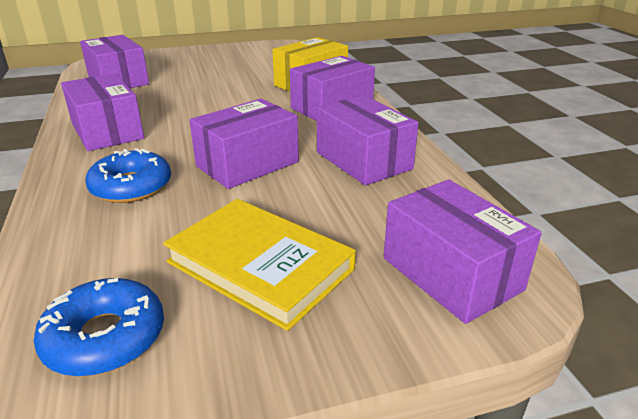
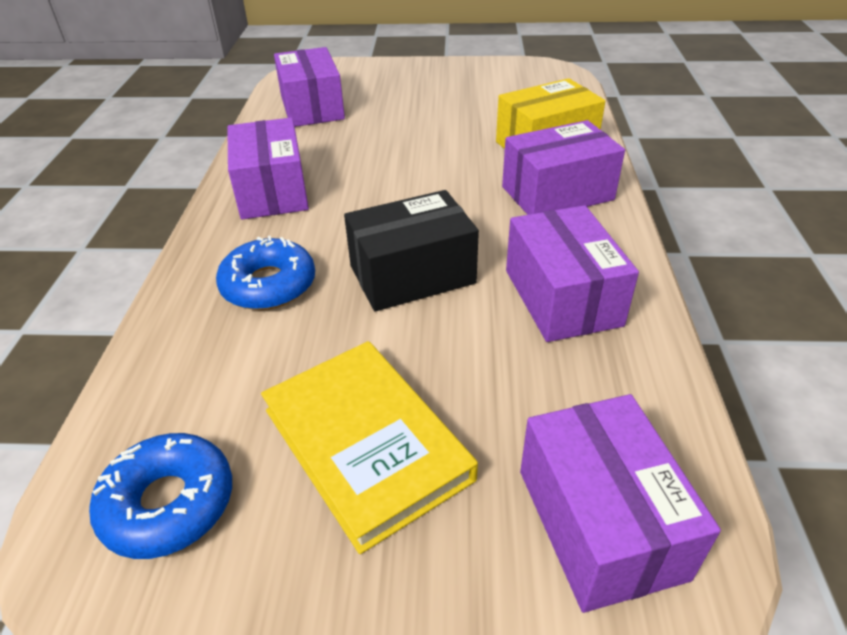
camera: 20 degrees right, 10 degrees up
(247, 164) = (412, 274): purple box -> black box

